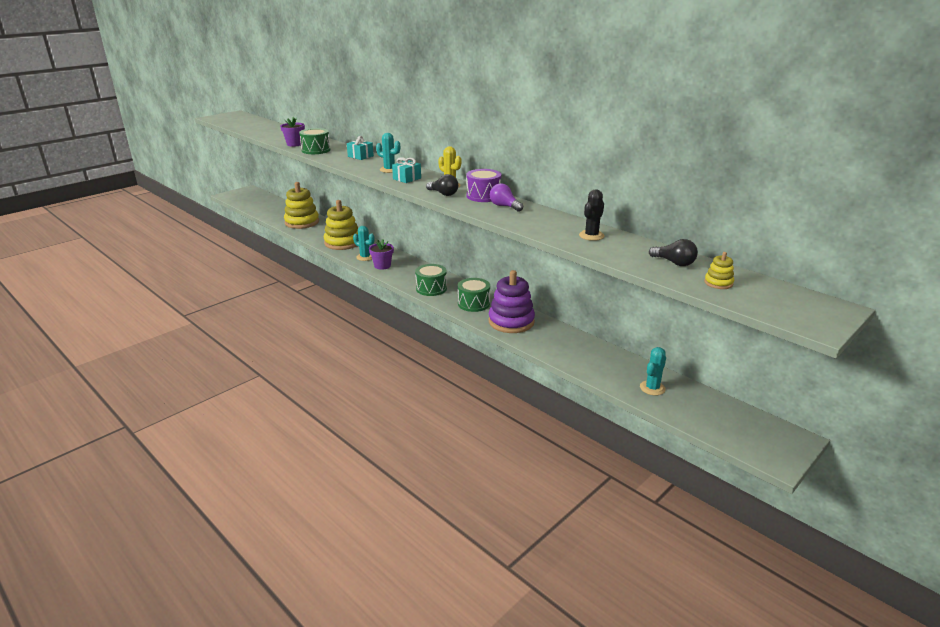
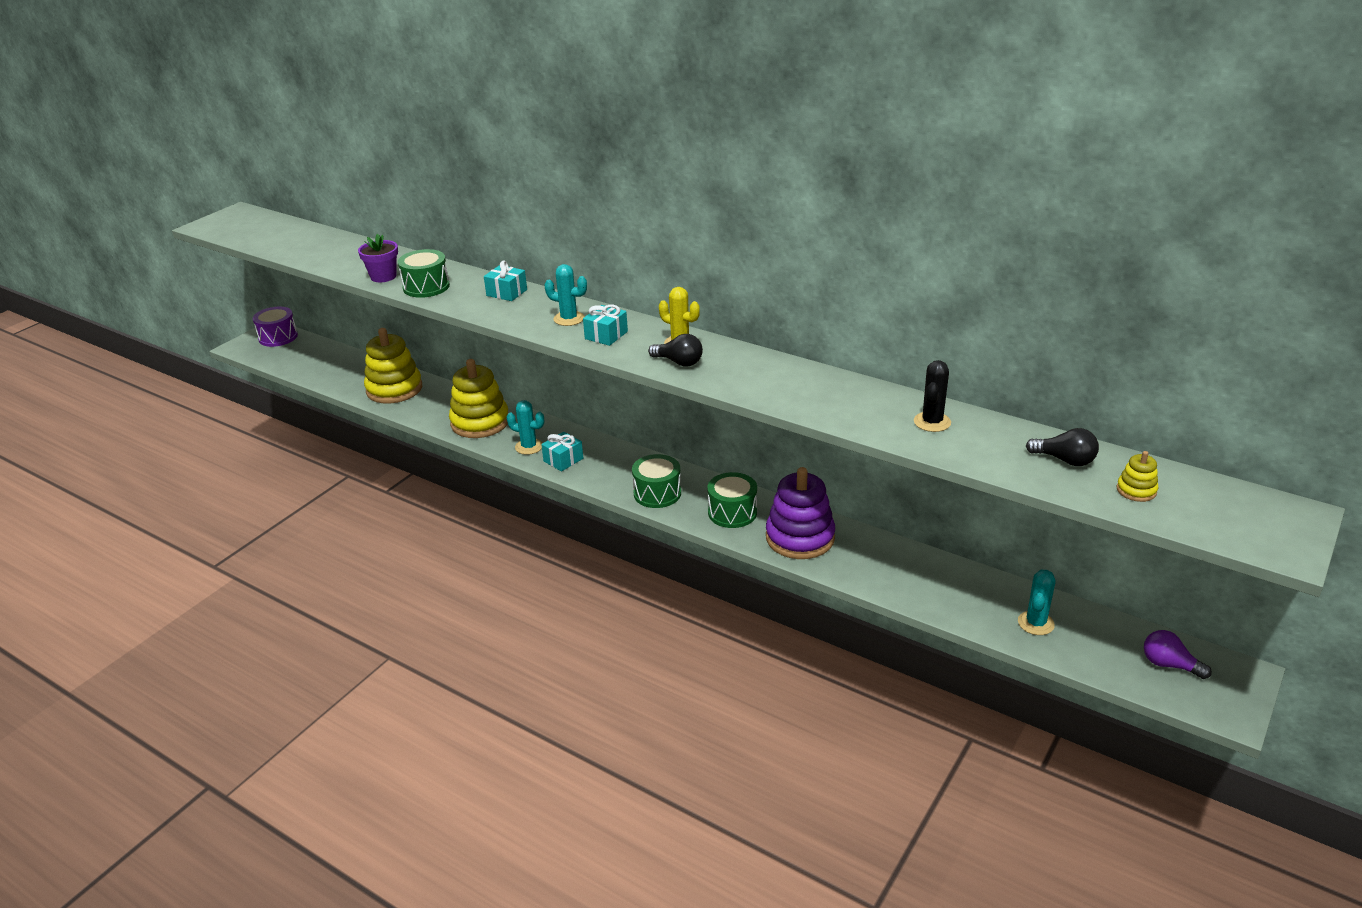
camera: 10 degrees left, 5 degrees up
(382, 266) = (563, 460): purple flower pot -> turquoise gift
(483, 196) = (741, 359): purple drum -> purple drum (278, 337)
(504, 206) = (782, 377): purple light bulb -> purple light bulb (1169, 665)

